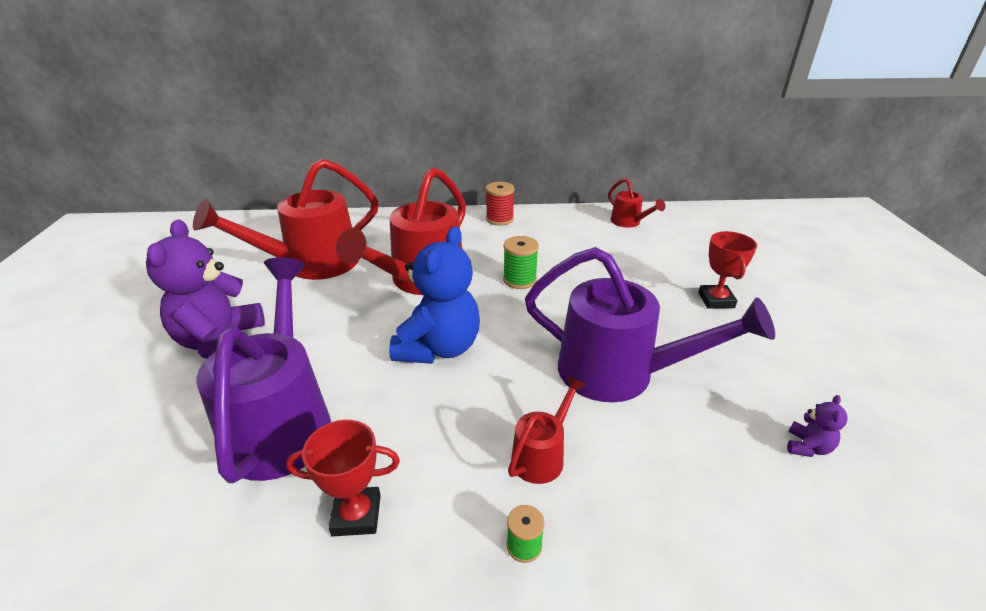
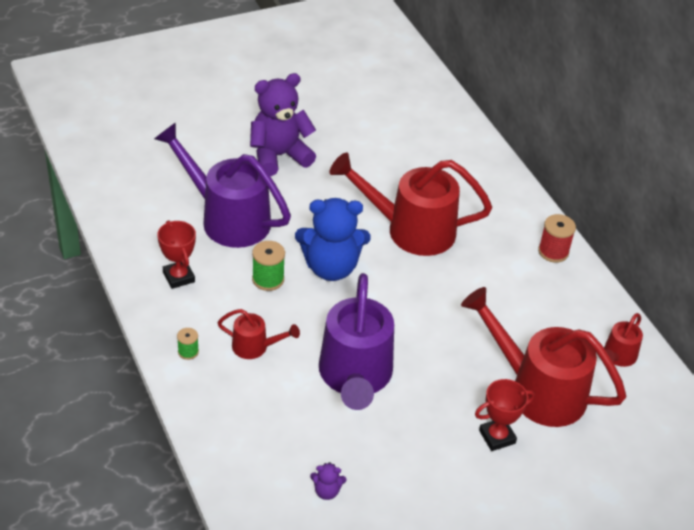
camera: 65 degrees right, 10 degrees up
(282, 421) = (227, 218): purple watering can -> purple watering can turned 120 degrees counterclockwise
(311, 264) = (394, 156): red watering can -> red watering can (537, 390)
(519, 280) = (449, 292): green spool -> green spool (268, 279)

